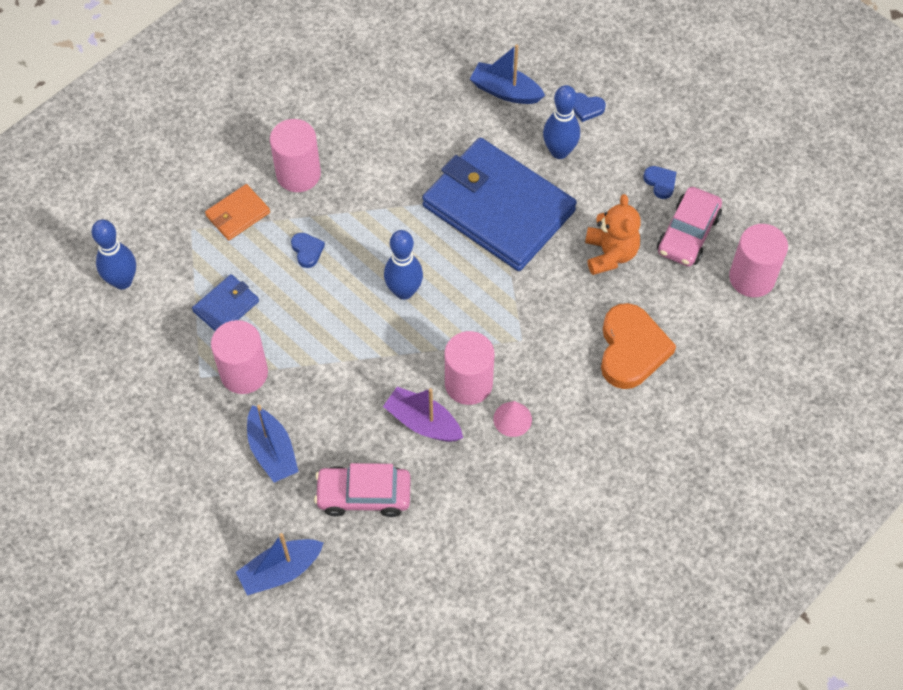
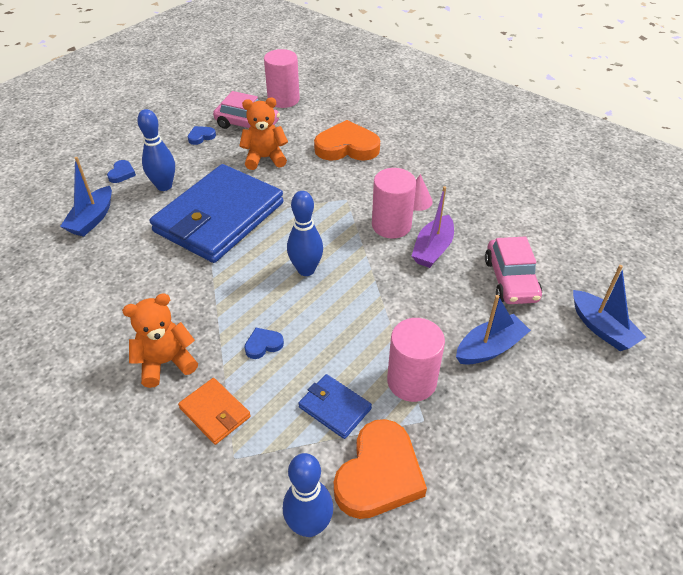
camera: 95 degrees left, 15 degrees down
(155, 334) = (379, 474): none -> orange heart
(298, 174) = (166, 362): pink cylinder -> orange teddy bear

